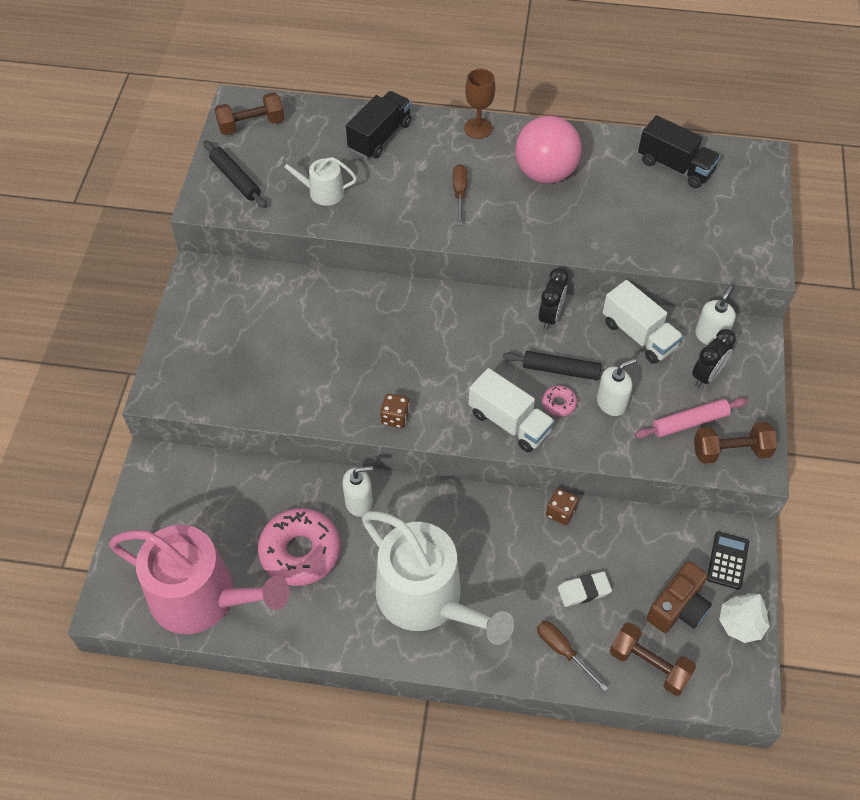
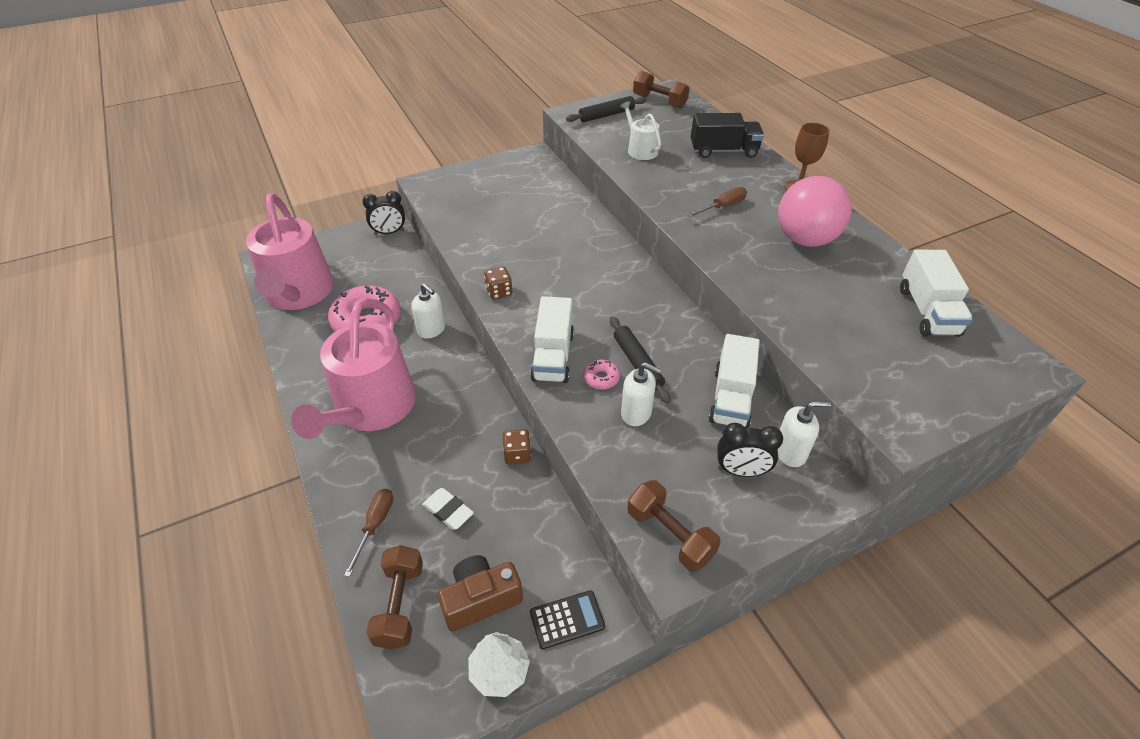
camera: 55 degrees right, 10 degrees down
(235, 179) = (606, 115): black rolling pin -> black rolling pin turned 45 degrees clockwise
(427, 599) = (371, 409): white watering can -> pink watering can
(550, 316) = (685, 331): black clock -> black clock (389, 232)
(675, 166) = (927, 311): black truck -> white truck
(678, 607) = (481, 599): brown camera -> brown camera turned 150 degrees clockwise
(689, 422) = (671, 483): pink rolling pin -> none

